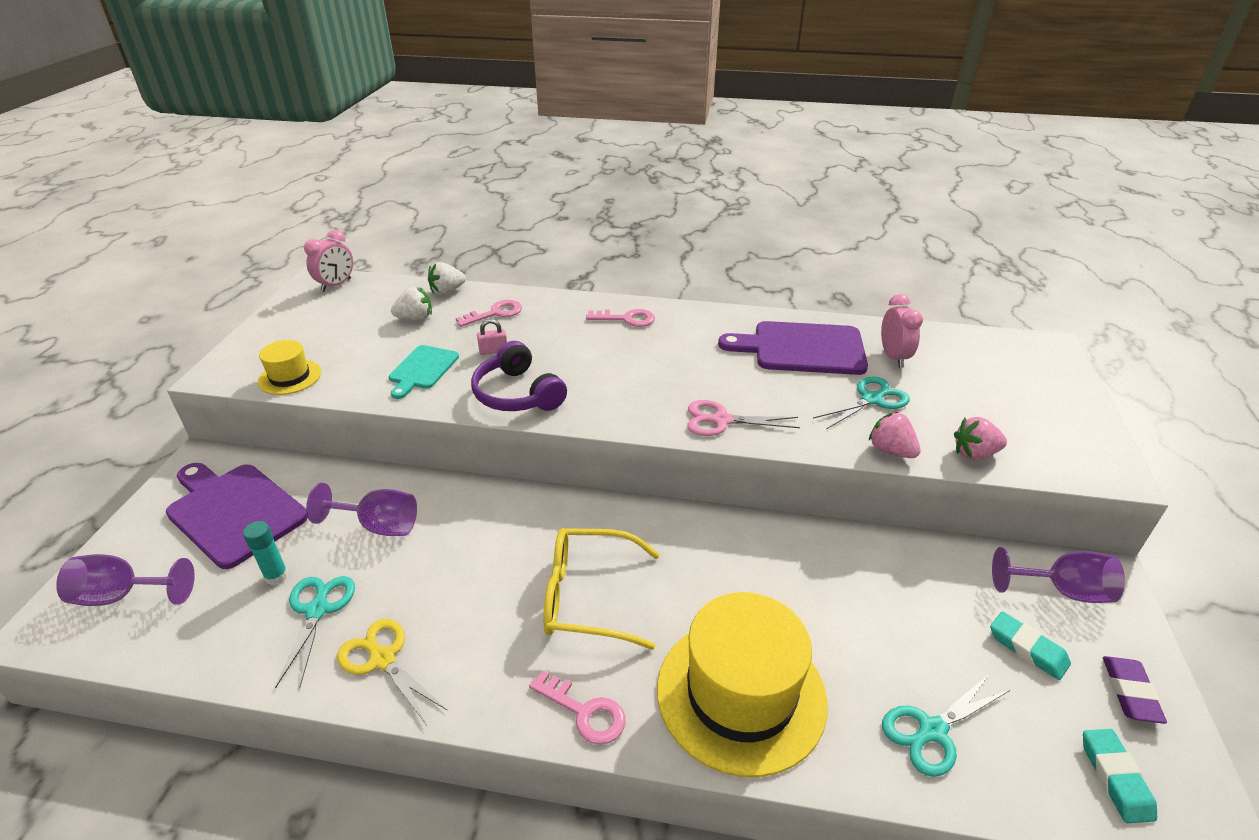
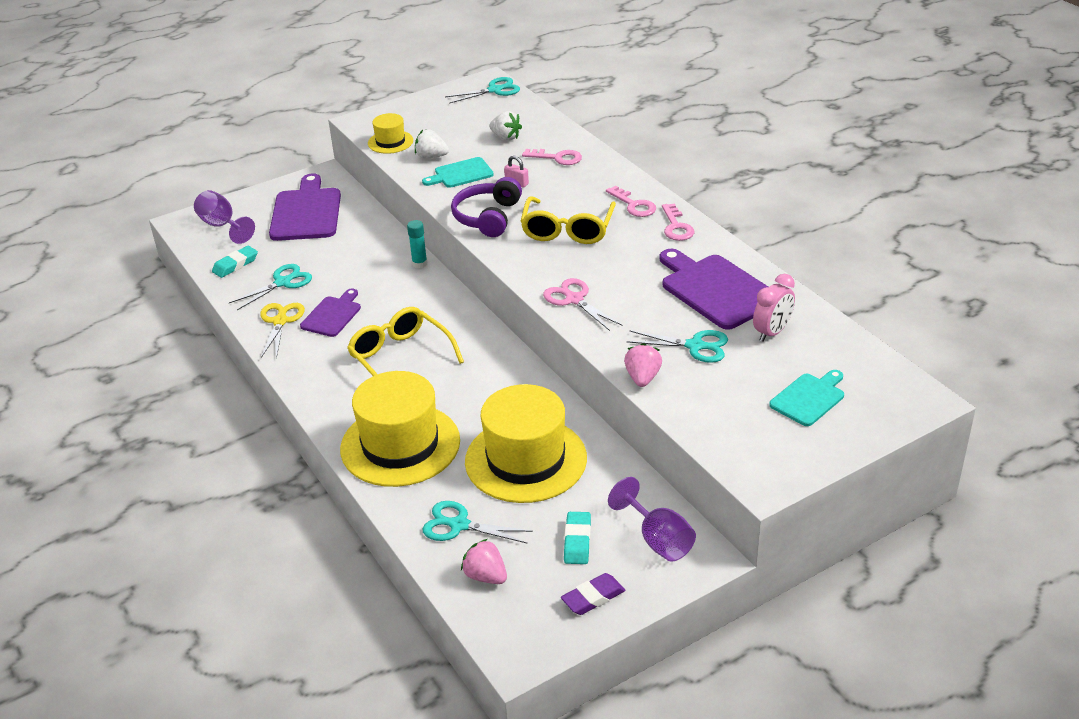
camera: 50 degrees right, 0 degrees up
(276, 576) = (286, 256): turquoise glue stick -> turquoise glue stick (419, 264)
(336, 285) = (495, 90): pink clock -> turquoise scissors
(378, 526) = (357, 260): purple goblet -> none
(440, 605) = (332, 315): none -> purple cutting board
(447, 291) = (553, 127): white strawberry -> white strawberry (431, 157)
(584, 712) = (326, 400): pink key -> pink key (676, 227)
(609, 366) = (567, 229): none -> yellow glasses
(862, 607) = (526, 460): none -> yellow hat
(974, 454) = (693, 414): pink strawberry -> pink strawberry (485, 576)
(1003, 388) = (809, 398): none -> turquoise cutting board
(1115, 778) = (509, 609): turquoise eraser -> turquoise eraser (235, 265)

